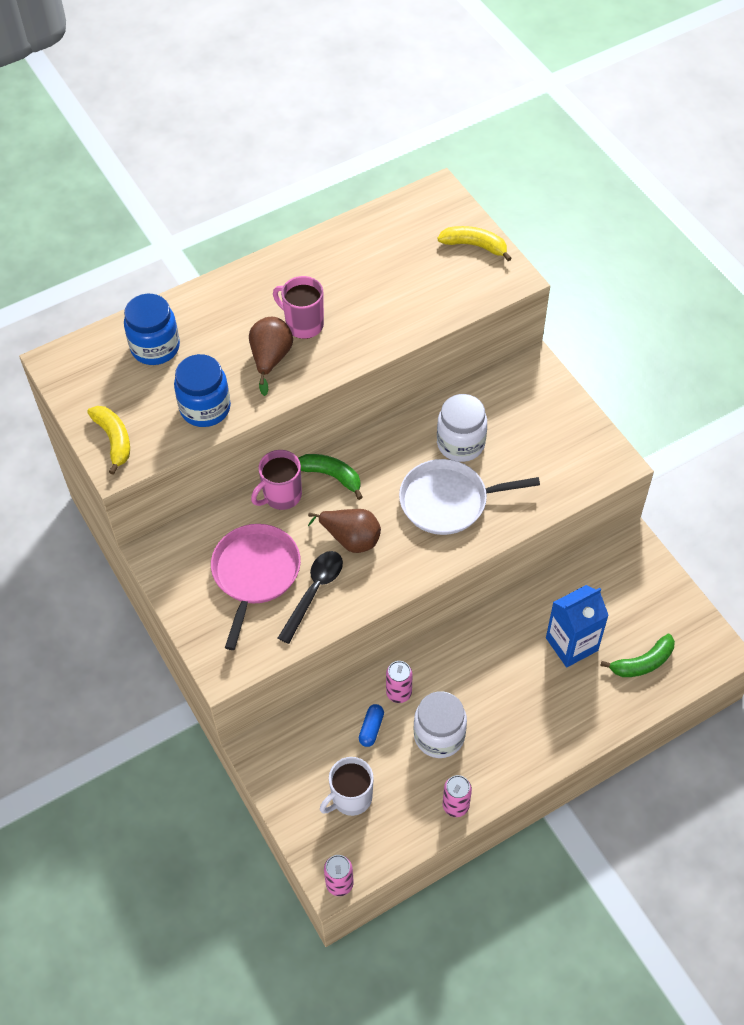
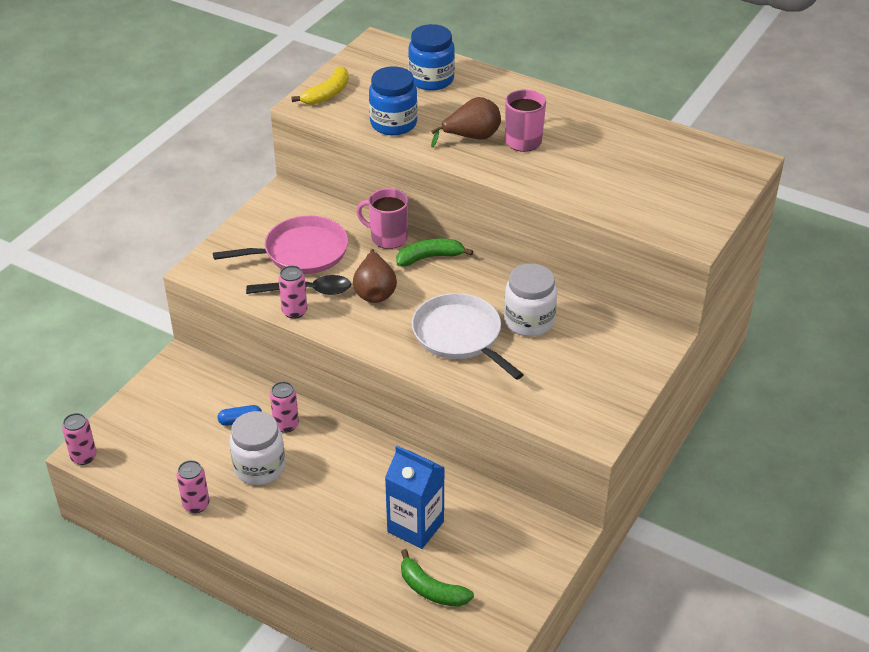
camera: 60 degrees right, 15 degrees down
(331, 476) = (430, 257): green banana -> green banana turned 105 degrees counterclockwise
(337, 614) = (294, 311): none -> pink can
(350, 798) = (167, 433): white mug -> none
(475, 246) = (708, 203): yellow banana -> none

